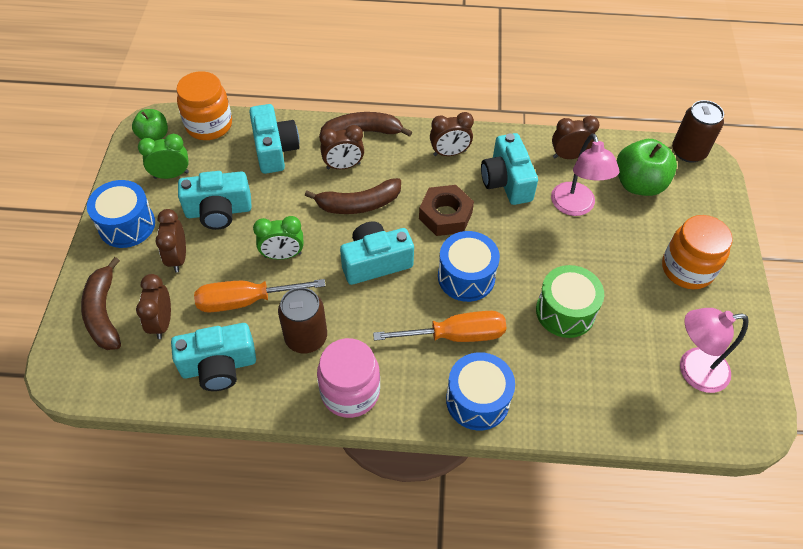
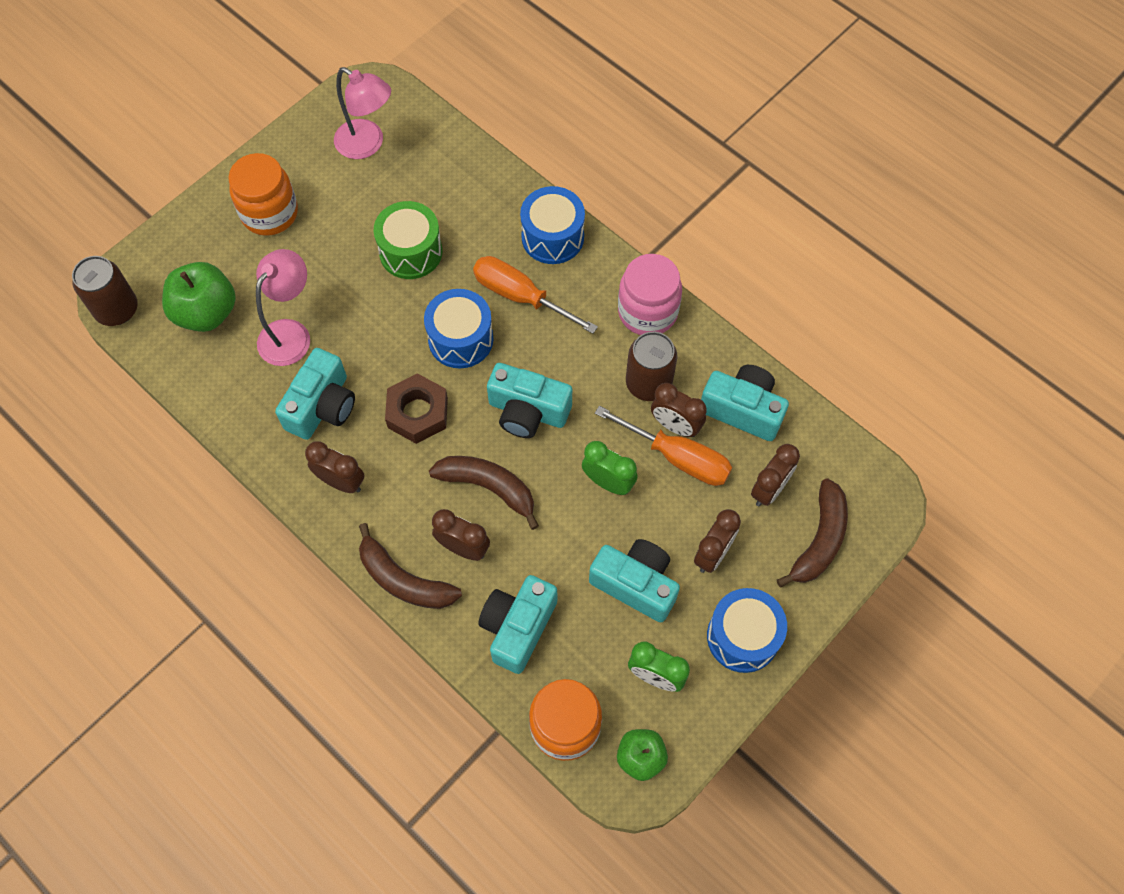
camera: 140 degrees left, 10 degrees up
(569, 156) = (231, 389): brown clock -> brown clock (675, 426)

